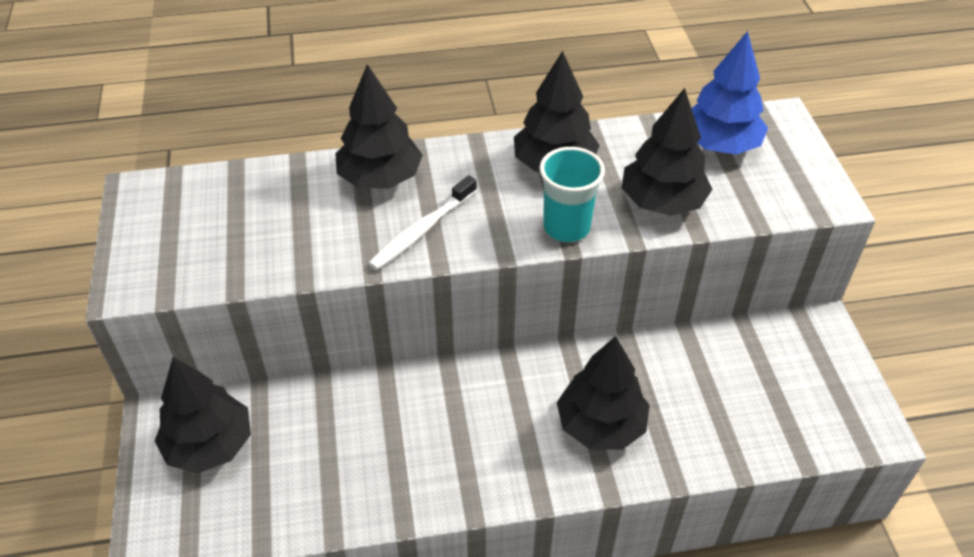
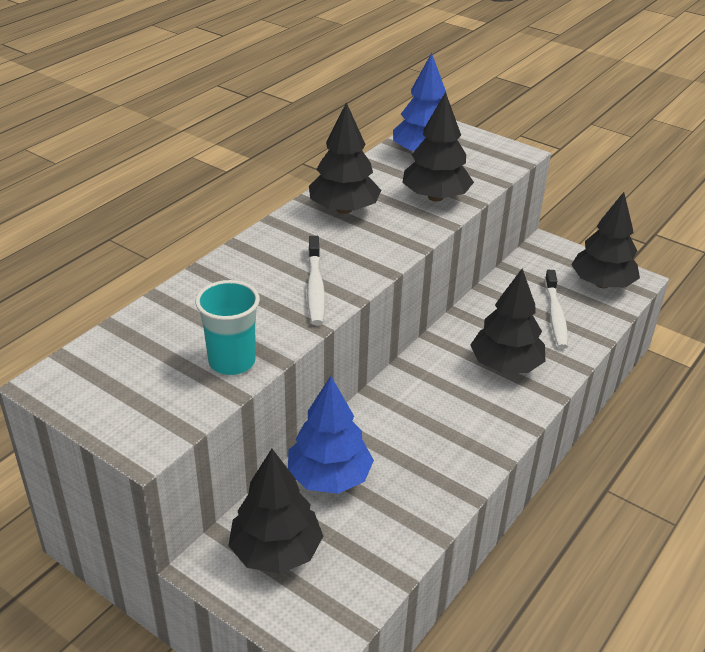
camera: 45 degrees left, 10 degrees down
(320, 414) = (329, 477): none -> blue tree
(380, 178) = (239, 274): black tree -> black tree (602, 284)
(566, 227) = (402, 238): turquoise cup -> turquoise cup (232, 362)
(724, 409) = (555, 315): none -> white toothbrush

